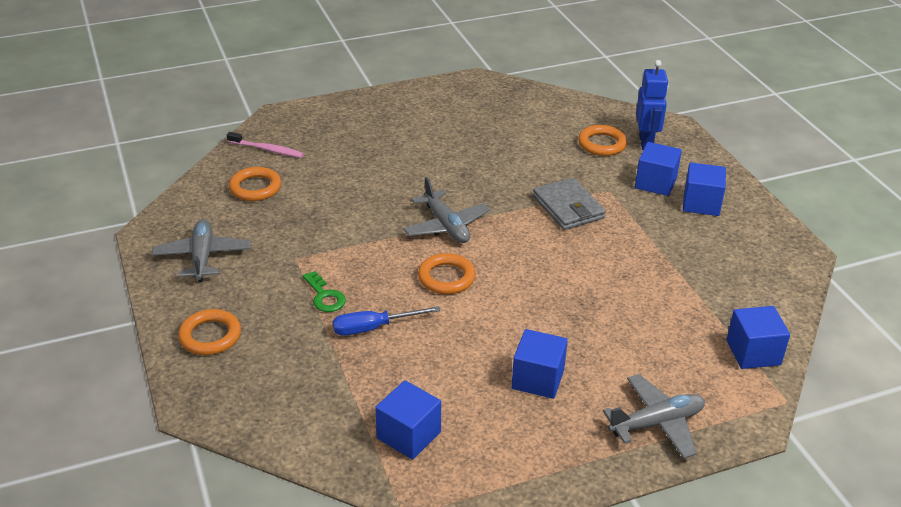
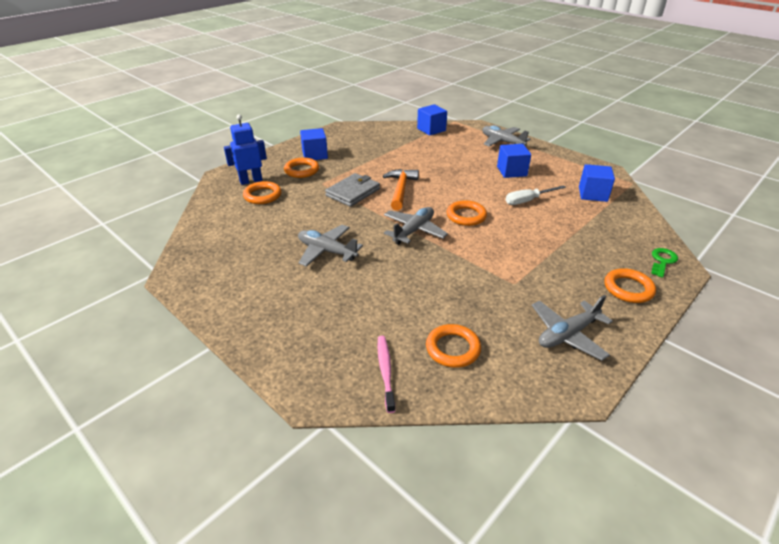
camera: 115 degrees left, 0 degrees up
(325, 296) = (535, 255): green key -> green key (662, 261)
(373, 328) = (538, 227): blue screwdriver -> none
(442, 352) = (528, 200): none -> white screwdriver
(453, 160) = (327, 251): none -> grey plane
(551, 247) = (400, 189): none -> orange hammer
(655, 183) = (301, 170): blue cube -> orange ring

